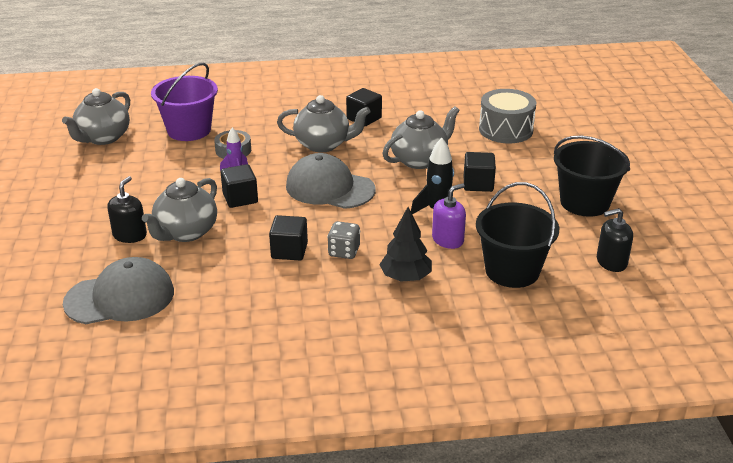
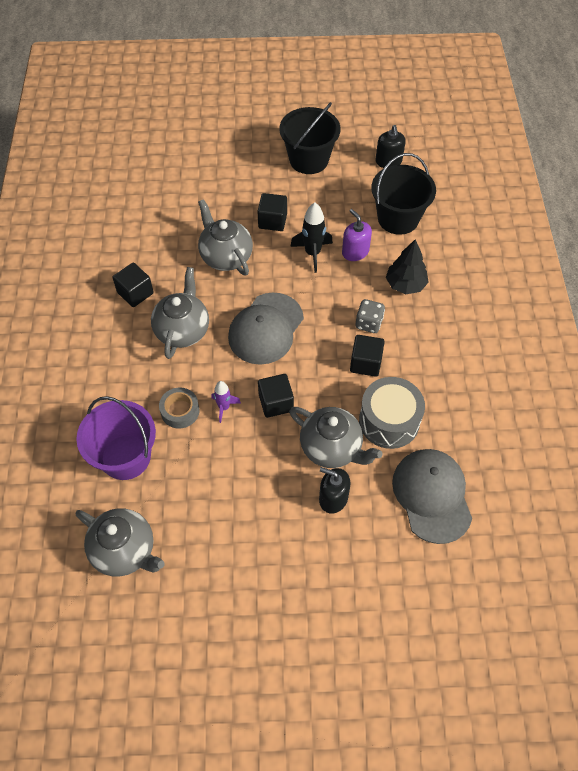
camera: 85 degrees left, 25 degrees up
(505, 130) = (181, 188): grey drum -> grey drum (389, 421)

